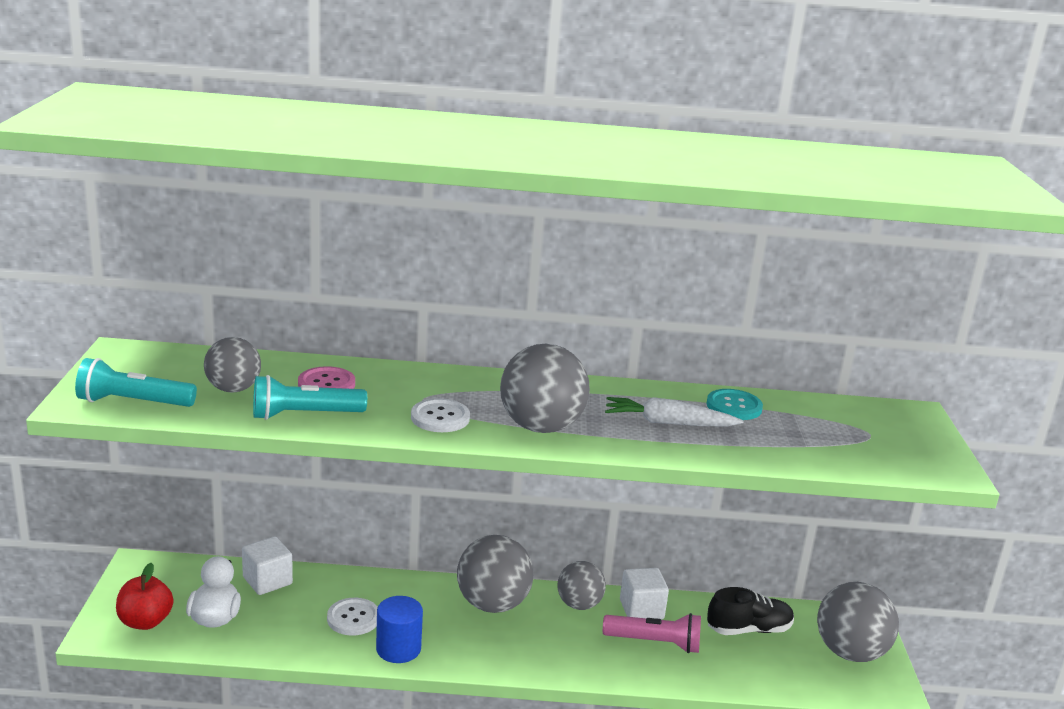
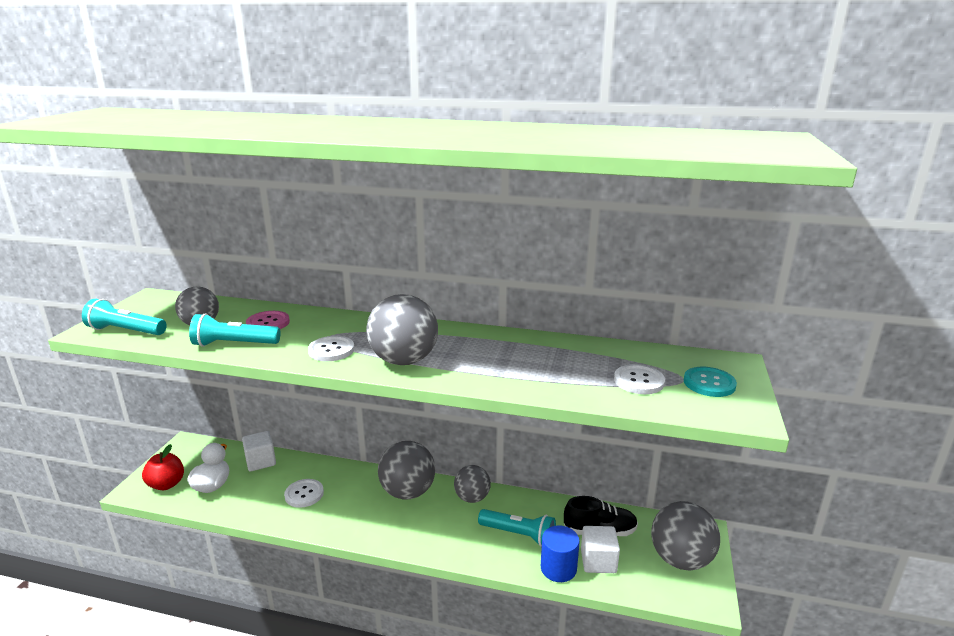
camera: 15 degrees right, 0 degrees up
(398, 649) = (324, 521): blue cylinder -> blue cylinder (558, 568)
(641, 609) = (519, 506): white cube -> white cube (598, 561)
(654, 643) = (519, 535): pink flashlight -> turquoise flashlight
(668, 423) = (509, 361): white carrot -> none
(734, 406) = (573, 351): turquoise button -> turquoise button (709, 383)
(824, 439) = (639, 381): none -> white button

